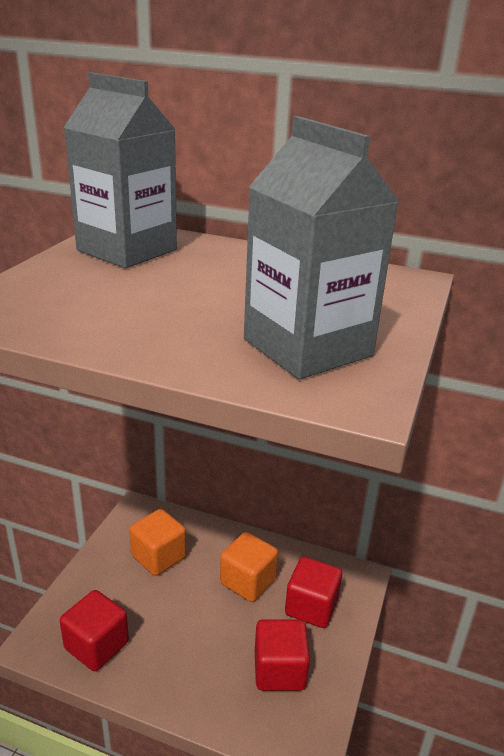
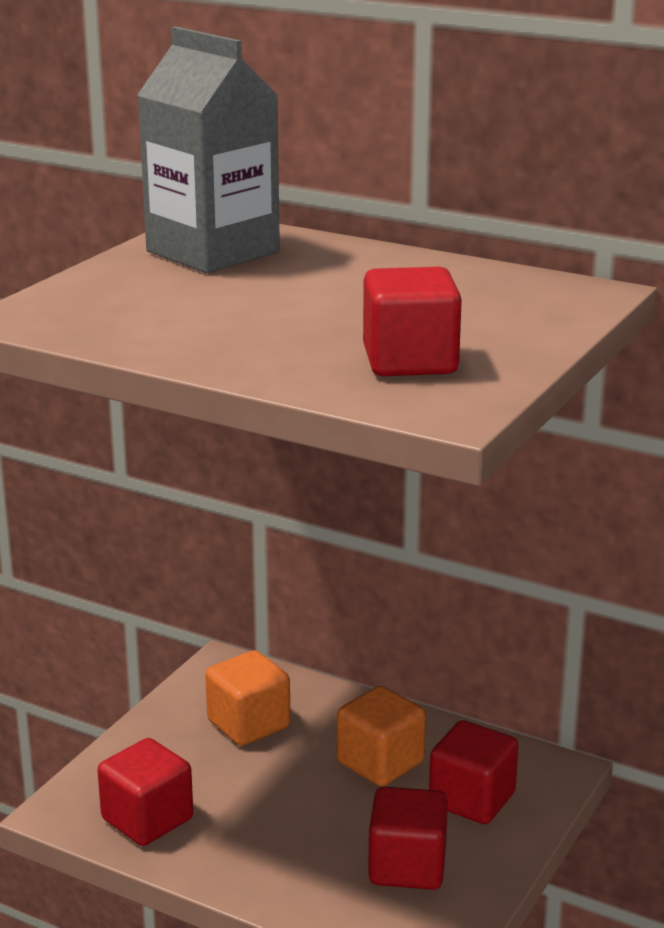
camera: 10 degrees right, 5 degrees down
(307, 347) = (410, 361): grey carton -> red cube

